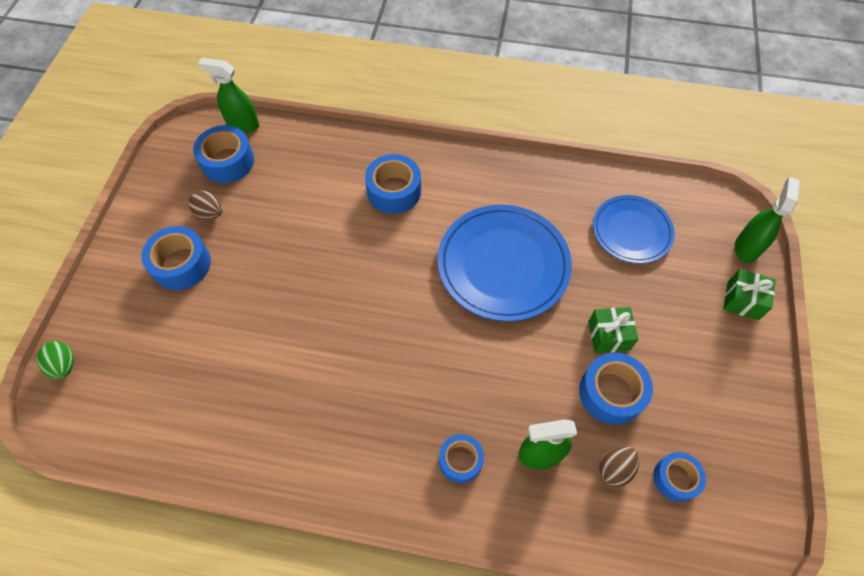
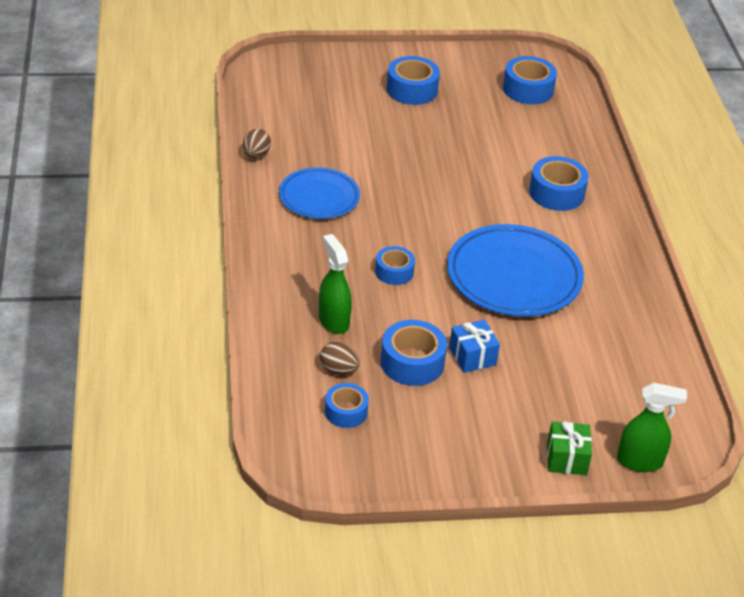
camera: 70 degrees right, 20 degrees down
(64, 365) = (299, 57): green egg -> none
(210, 213) = (469, 92): brown egg -> brown egg (256, 155)
(242, 124) = (574, 88): green spray bottle -> none
(460, 460) = (309, 274): blue tape -> blue tape (394, 272)
(608, 335) = (472, 356): green gift -> blue gift
(631, 231) = (607, 365): blue plate -> blue plate (319, 197)

